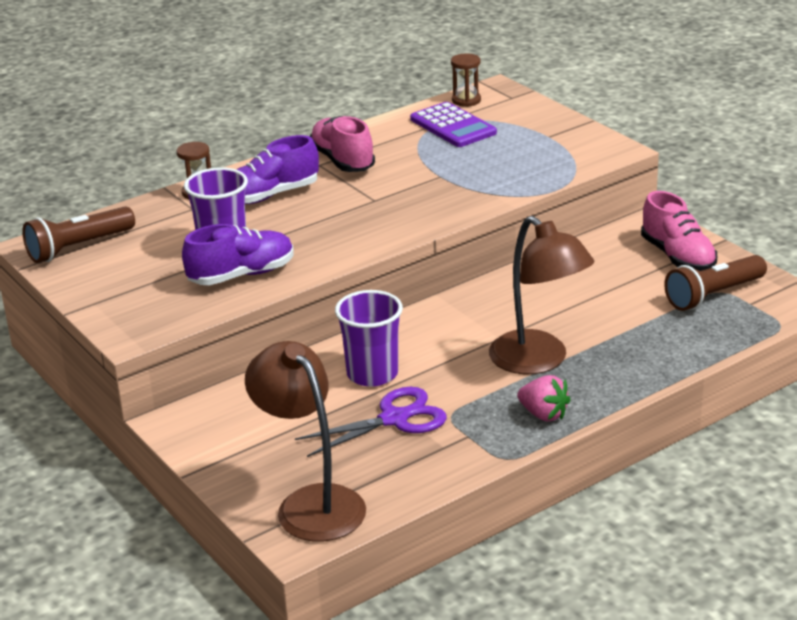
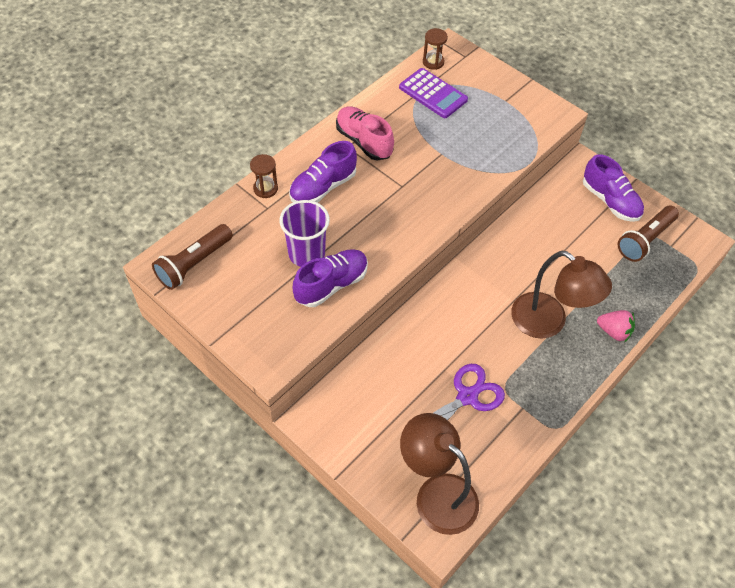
camera: 15 degrees left, 25 degrees up
(372, 374) = (437, 350): purple cup -> none
(543, 414) = (567, 379): pink strawberry -> pink strawberry (613, 331)
(677, 257) = (610, 201): pink shoe -> purple shoe

